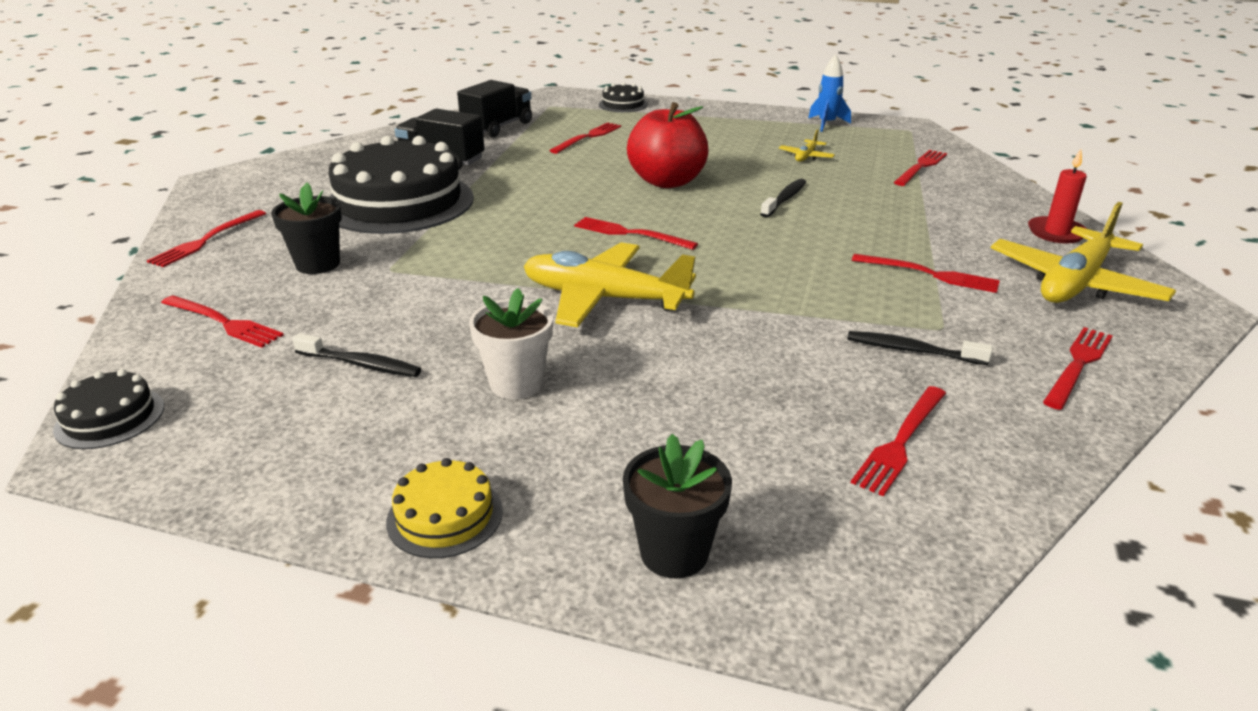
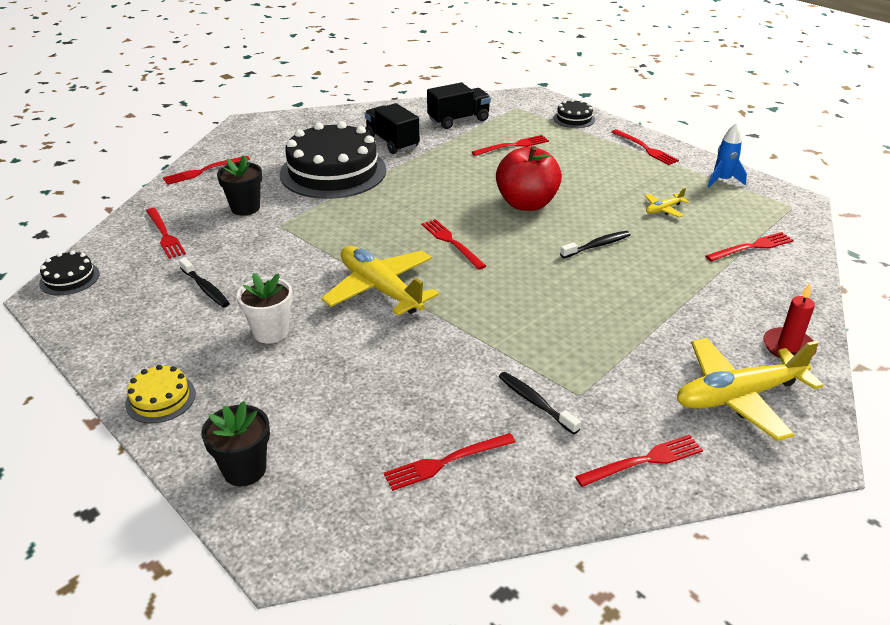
camera: 30 degrees right, 5 degrees up
(929, 274) = (627, 347): red fork -> red fork (645, 148)

